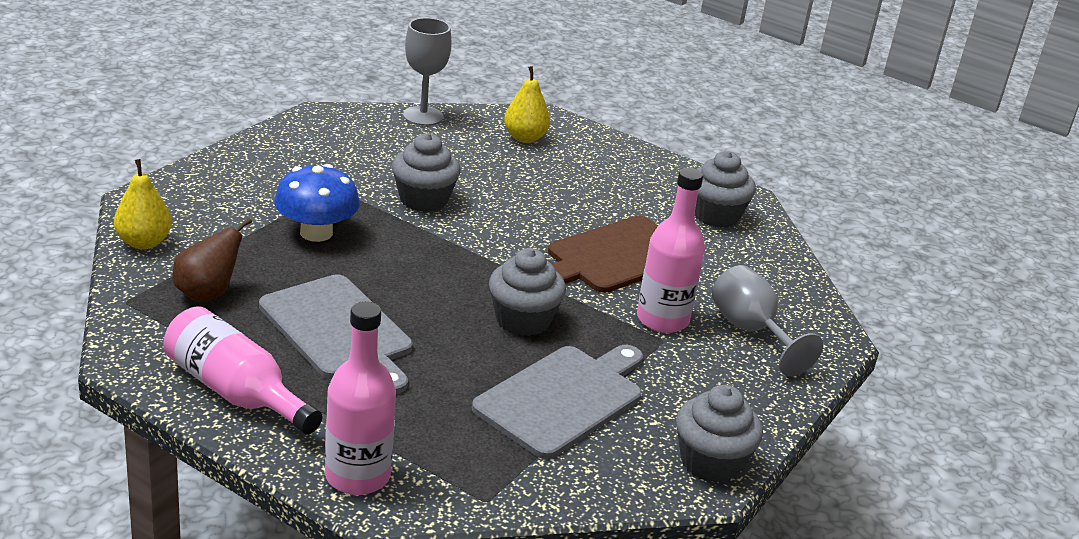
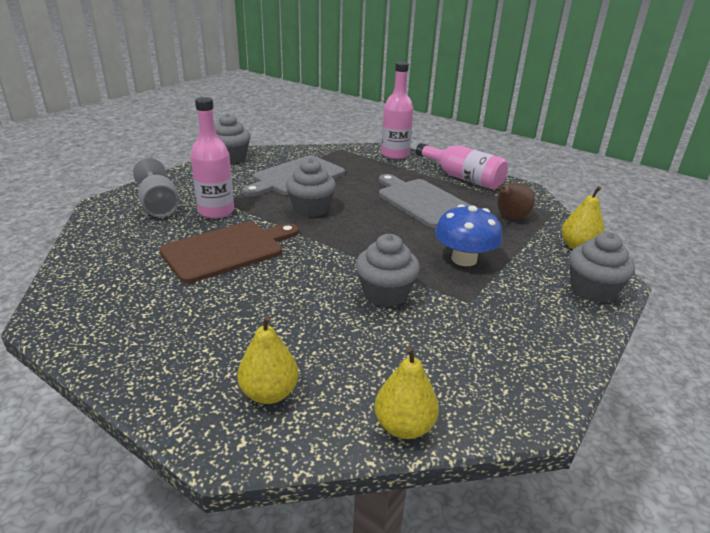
camera: 175 degrees left, 0 degrees up
(423, 116) = (404, 426): grey goblet -> yellow pear
(716, 215) = (103, 293): grey cupcake -> grey cupcake (592, 290)

